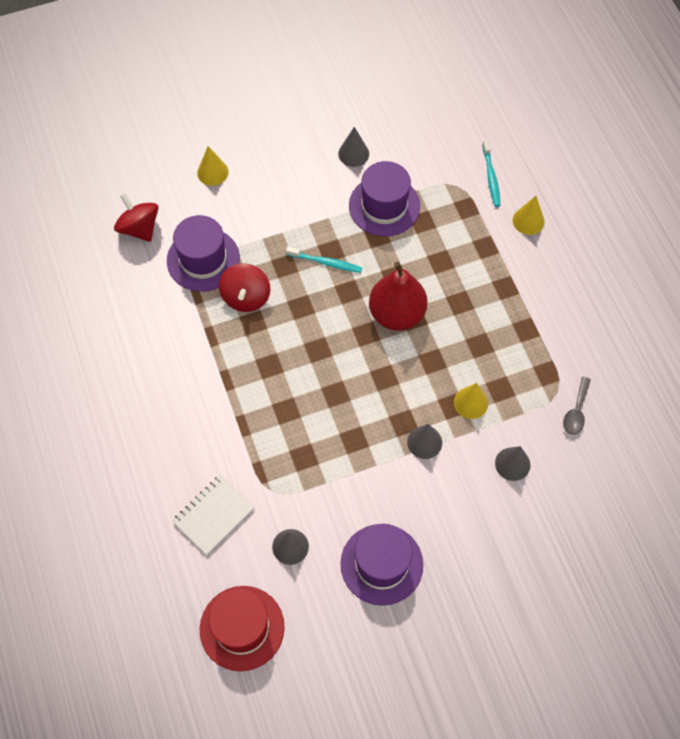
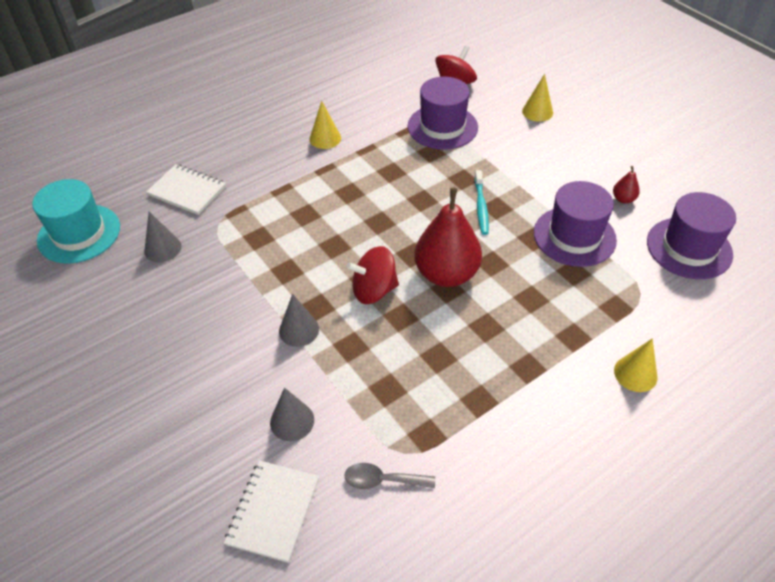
camera: 75 degrees right, 15 degrees down
(242, 628) = (79, 233): red hat -> turquoise hat
(246, 297) = (416, 161): red spinning top -> red spinning top (374, 290)
(353, 153) = (623, 199): grey cone -> red pear
(381, 564) = (151, 322): purple hat -> purple hat (689, 248)
(471, 402) = (360, 363): yellow cone -> yellow cone (325, 138)
(491, 177) = (673, 323): turquoise toothbrush -> none
(585, 490) = (273, 511): none -> white notebook

